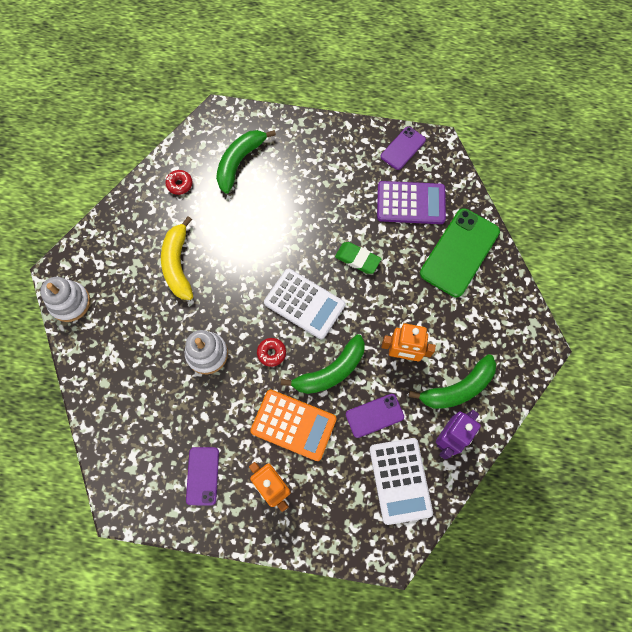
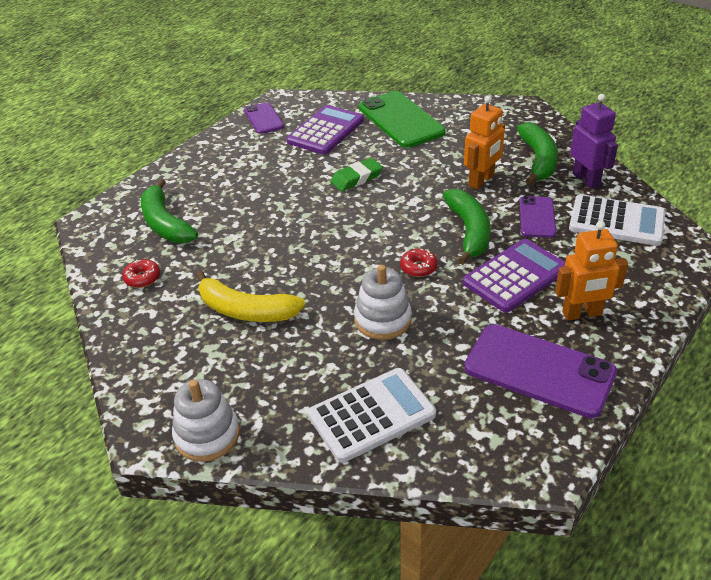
camera: 60 degrees left, 30 degrees down
(203, 476) = (539, 370): purple phone -> purple phone, size x1.79
(293, 425) = (515, 276): orange calculator -> purple calculator
(304, 304) = (378, 227): white calculator -> white calculator (372, 415)

